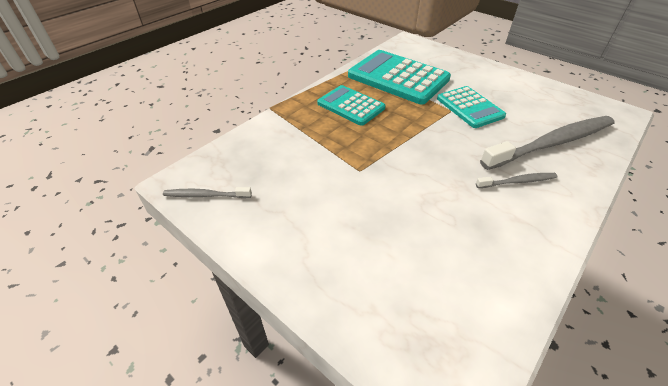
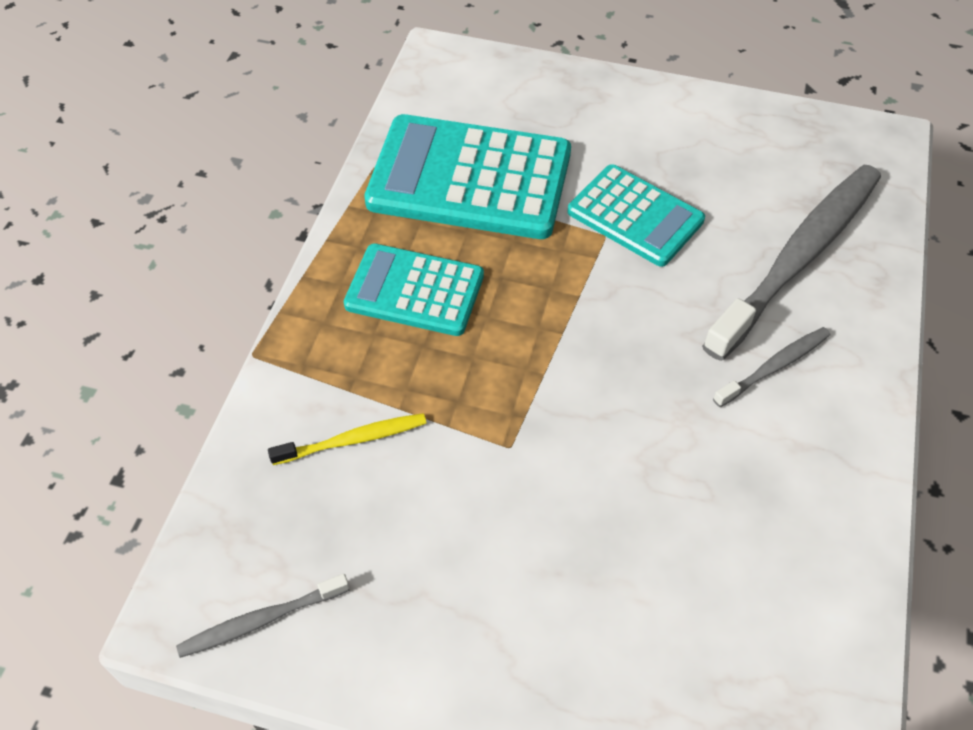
camera: 25 degrees left, 10 degrees up
(290, 146) = (353, 440): none -> yellow toothbrush

